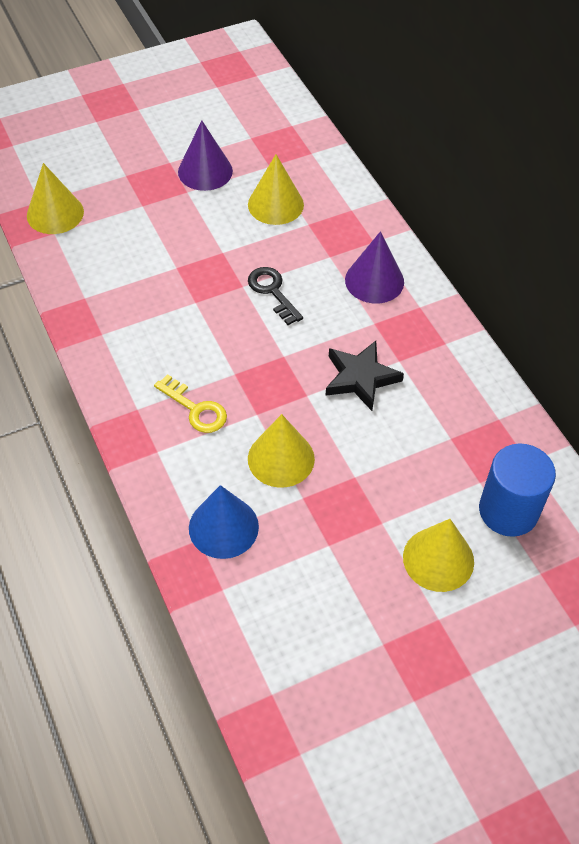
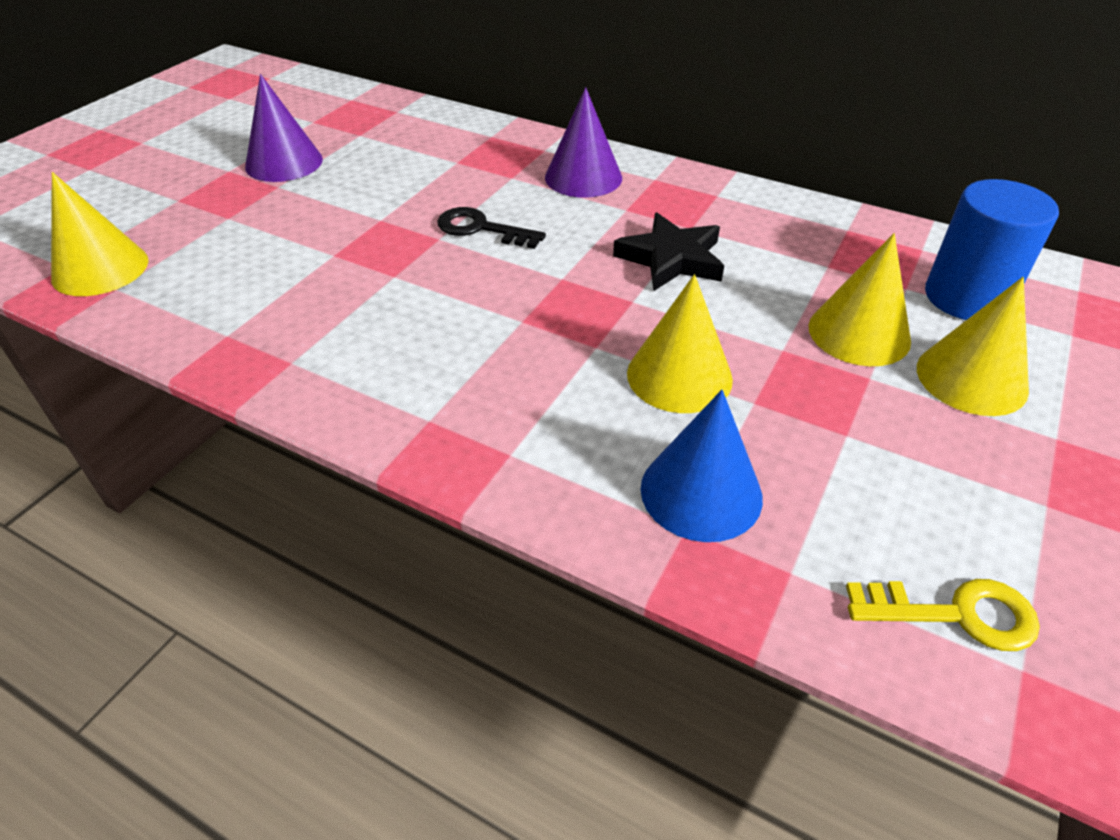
camera: 35 degrees left, 10 degrees down
(195, 409) = (512, 380): yellow key -> yellow key (956, 614)
(275, 204) = (401, 160): yellow cone -> yellow cone (859, 333)

